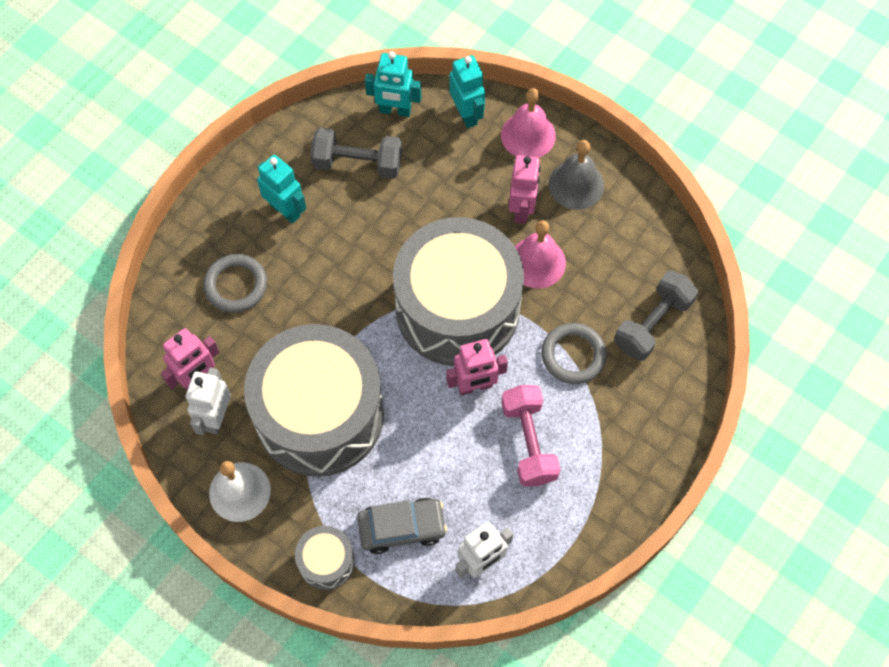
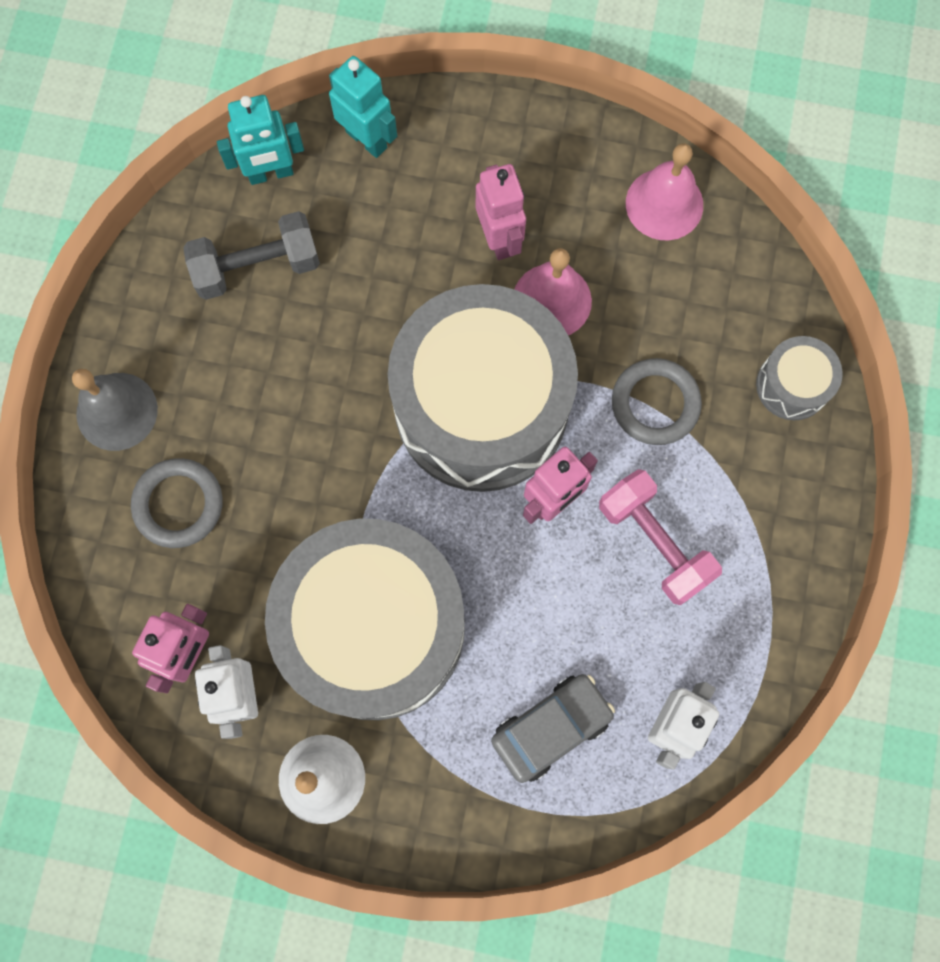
camera: 25 degrees left, 10 degrees up
(285, 210) = (193, 373): turquoise robot -> none
(326, 561) = (478, 817): grey drum -> grey drum (792, 385)
(528, 135) = (459, 134): pink bell -> pink bell (664, 204)
(576, 185) = (551, 175): grey bell -> grey bell (117, 411)
(653, 324) = (732, 318): grey dumbbell -> none

